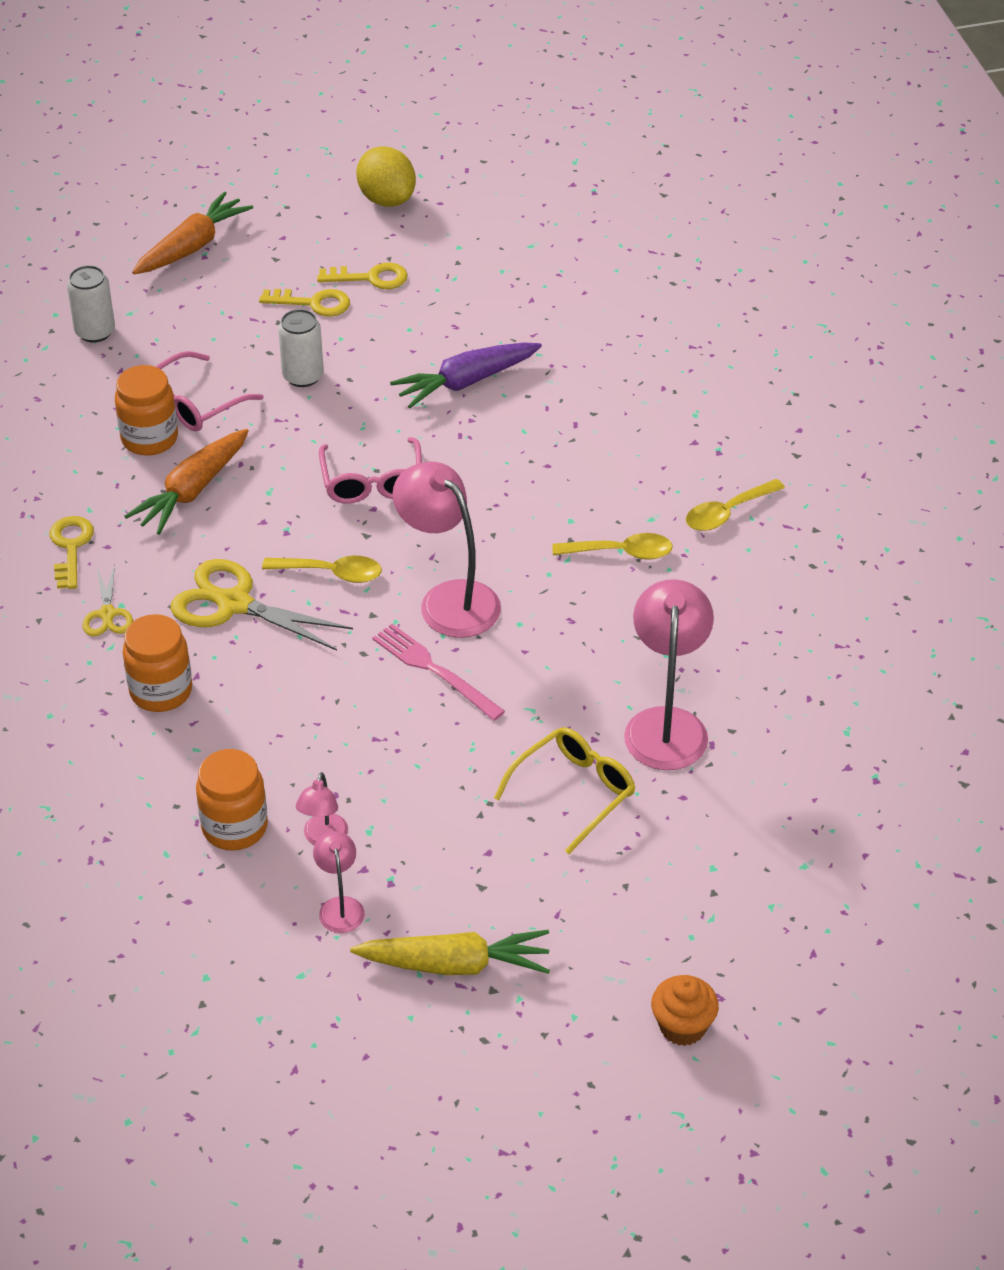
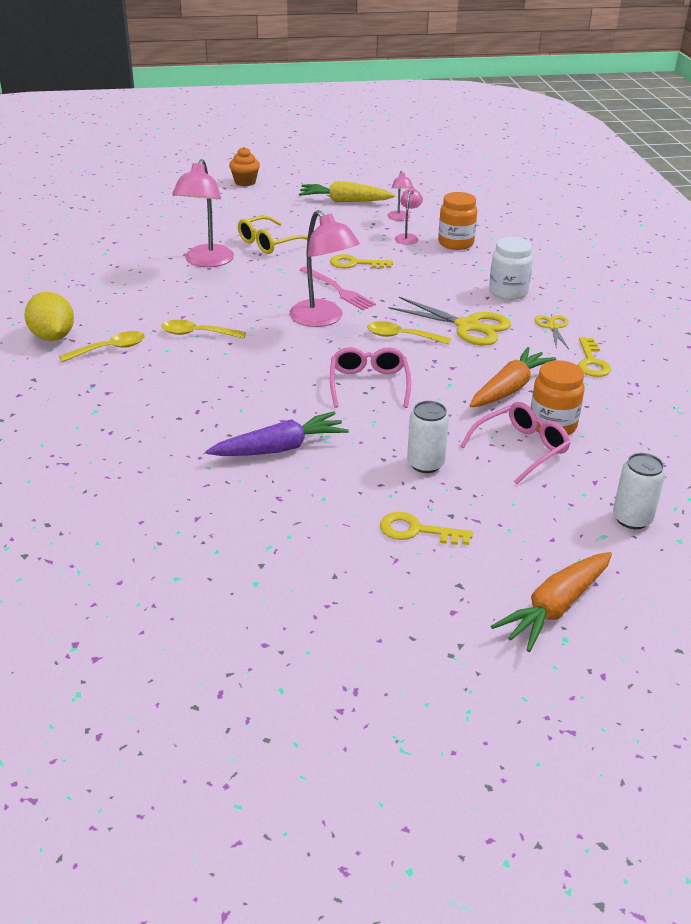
camera: 175 degrees left, 10 degrees down
(161, 691) = (508, 292): orange jar -> white jar
(371, 278) = (356, 553): yellow key -> yellow key (355, 263)
(386, 199) = (328, 654): yellow lemon -> yellow lemon (53, 337)

